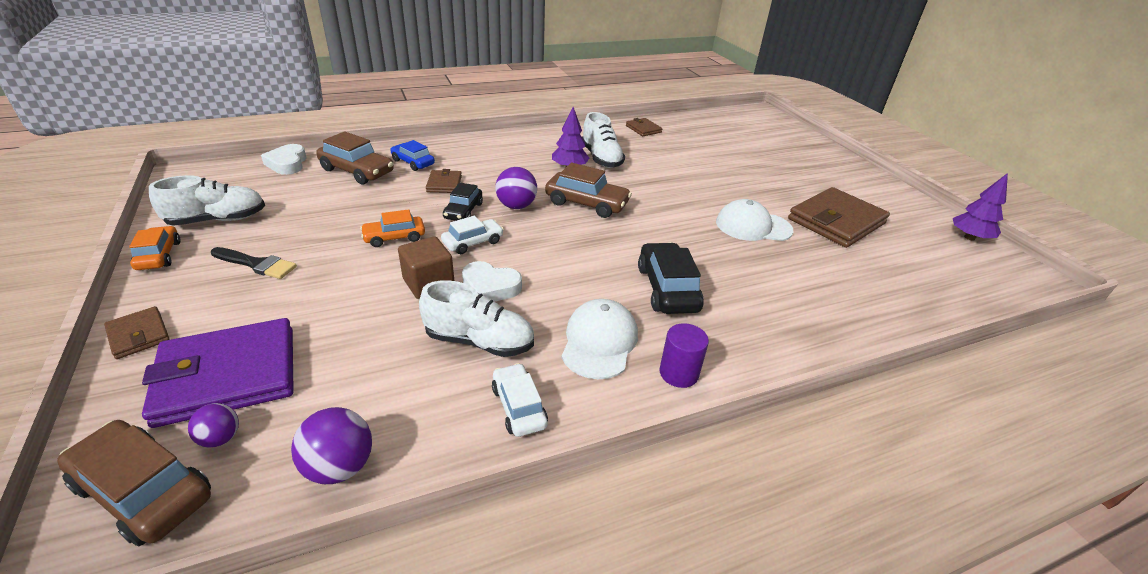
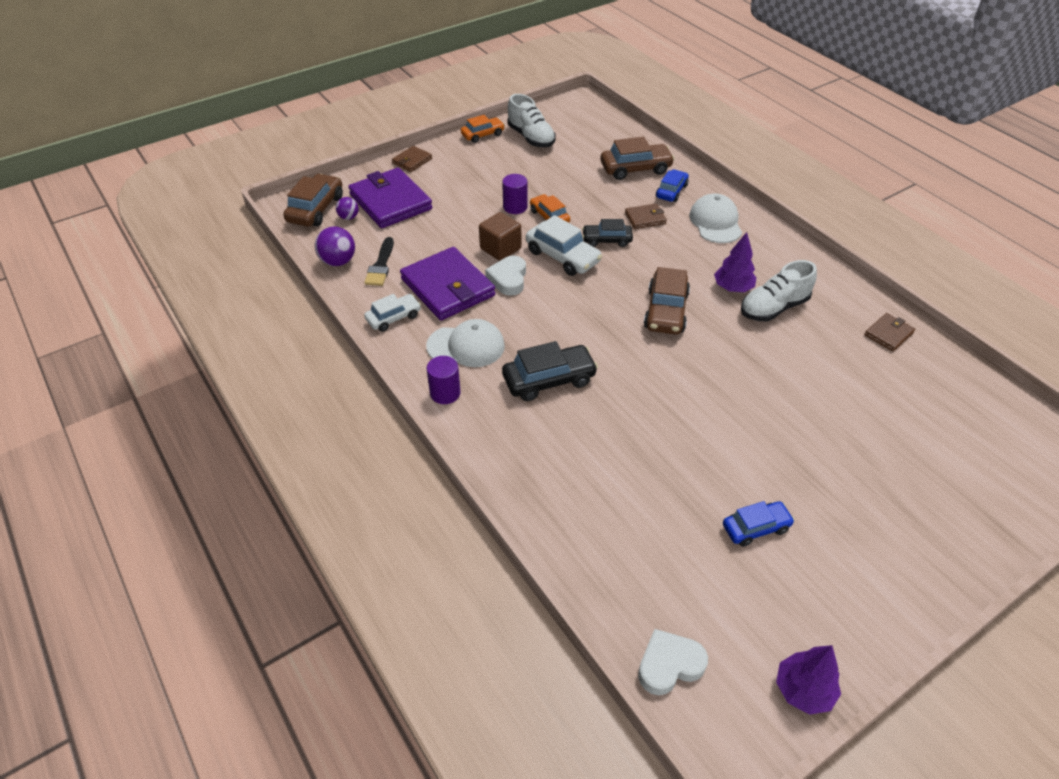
camera: 80 degrees right, 10 degrees up
(257, 264) = (490, 172): black brush -> black brush (381, 265)
(287, 163) = (624, 134): white heart -> white heart (669, 665)
(353, 258) = (515, 207): none -> purple cylinder
(357, 171) = (635, 169): brown car -> brown car turned 120 degrees counterclockwise
(473, 242) = (562, 256): white car -> white car, size x1.55
(479, 341) = (447, 287): white shoe -> purple wallet
(516, 206) = (633, 267): purple ball -> none
(753, 226) = (695, 443): white cap -> white cap (715, 222)
(836, 221) = (756, 528): brown wallet -> blue car

